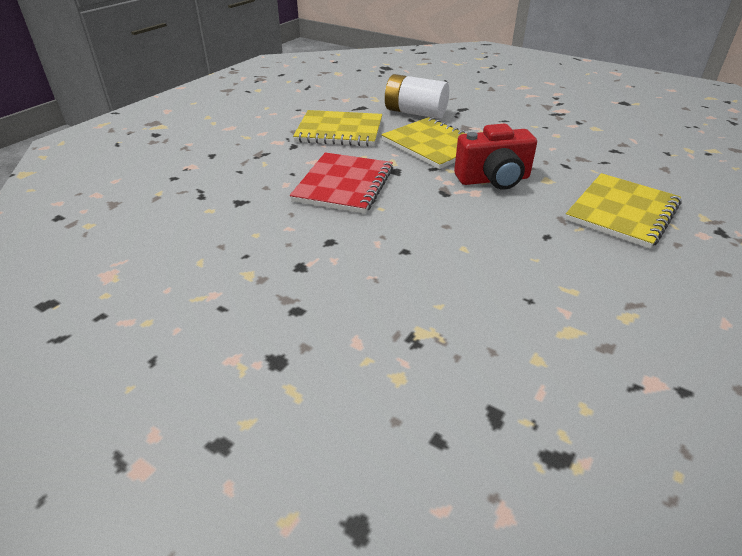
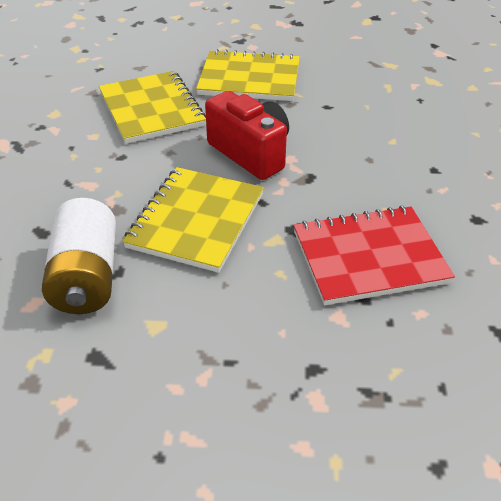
camera: 120 degrees left, 5 degrees up
(339, 131) = (218, 338): yellow notebook -> yellow notebook (151, 109)

